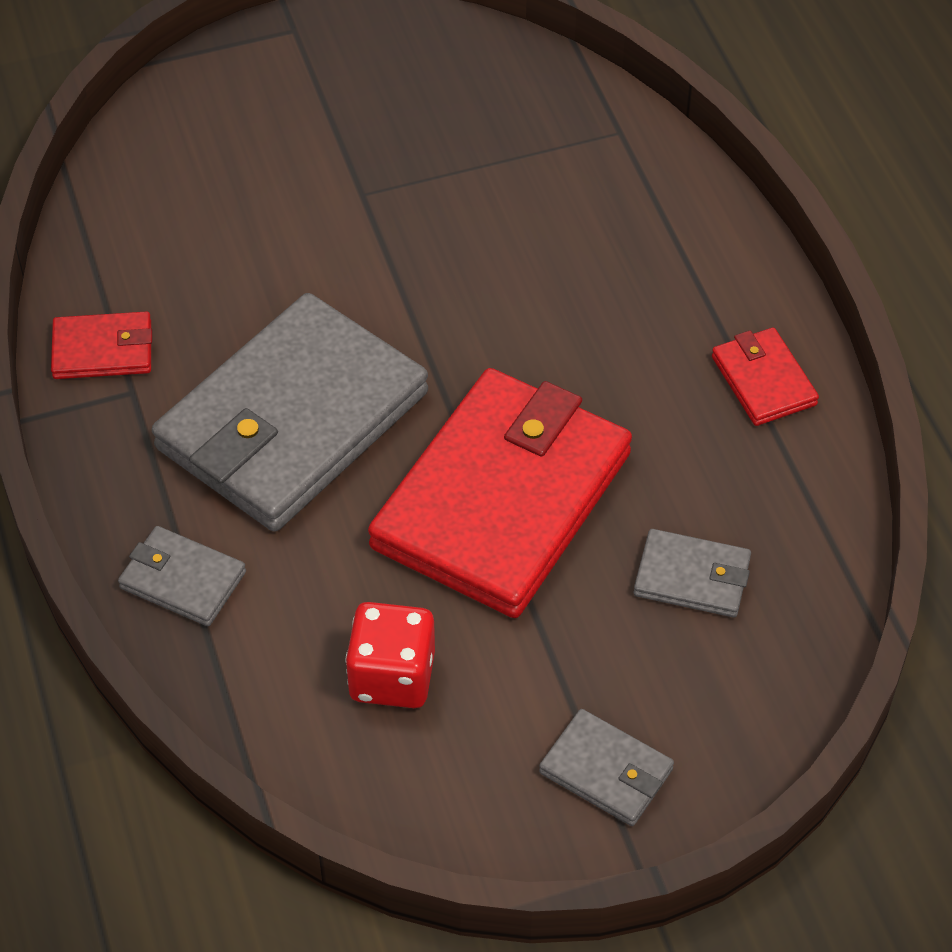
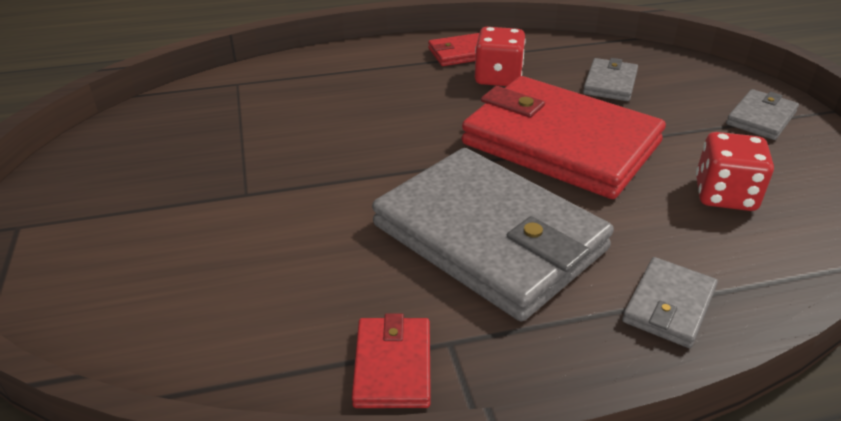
camera: 85 degrees left, 15 degrees down
(686, 429) = (498, 77): none -> red dice

